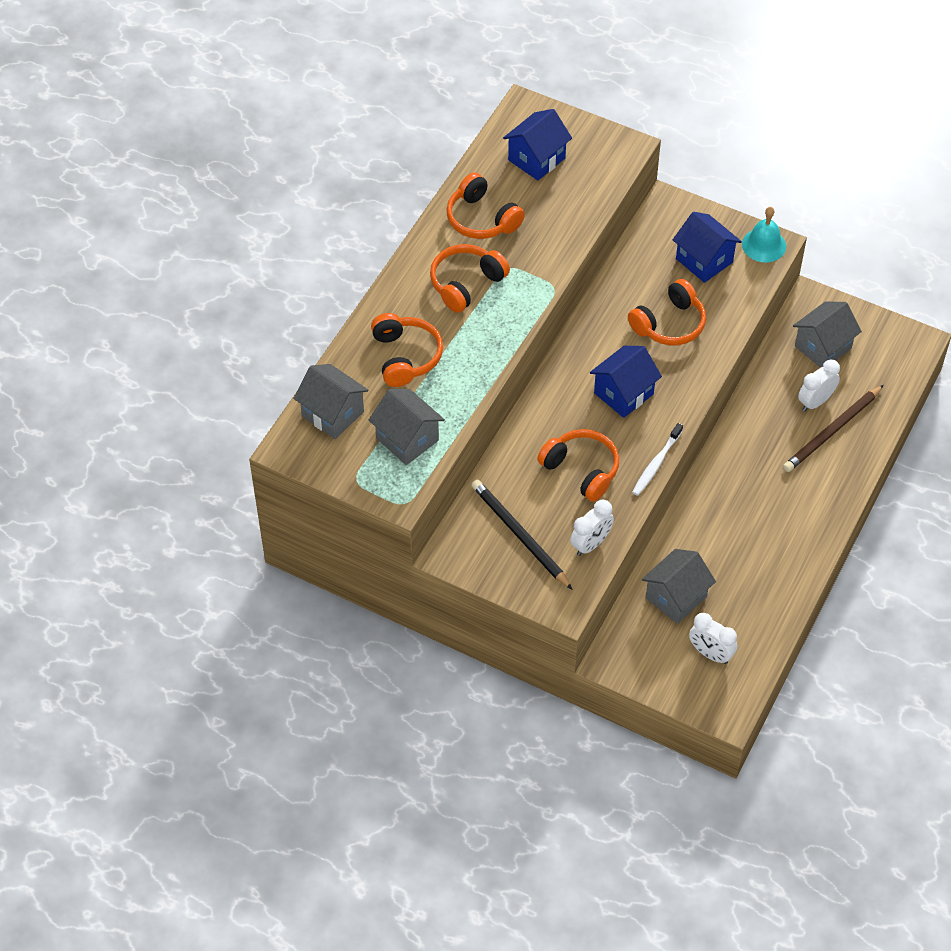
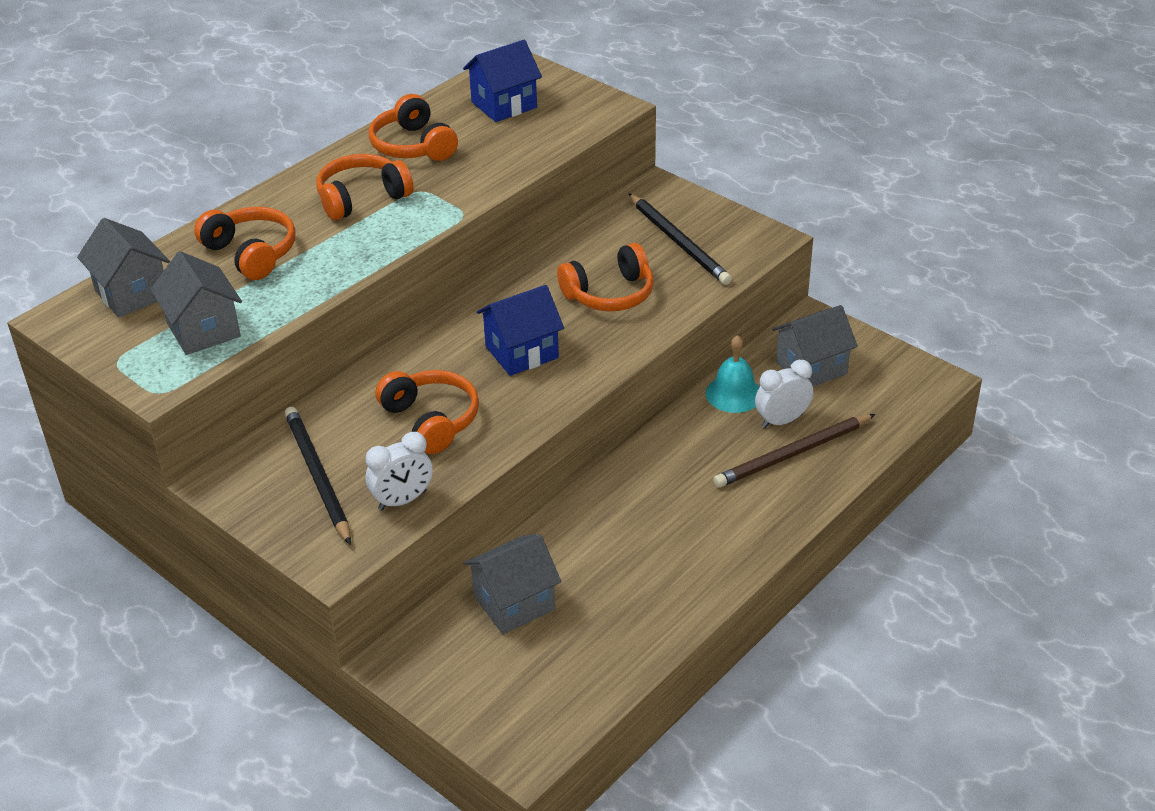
camera: 15 degrees right, 15 degrees down
(405, 356) = (251, 253): orange headphones -> orange headphones turned 45 degrees counterclockwise
(656, 464) = (528, 429): white toothbrush -> none
(704, 260) = (678, 242): blue house -> black pencil
(710, 654) = (531, 678): white clock -> none
(764, 245) = (757, 237): turquoise bell -> turquoise bell (734, 393)

